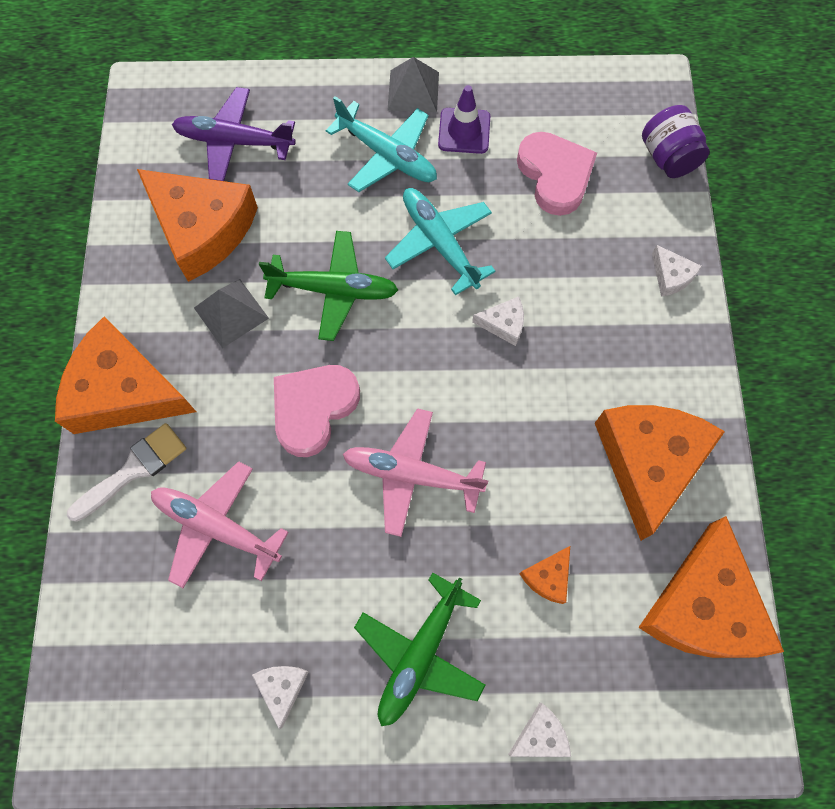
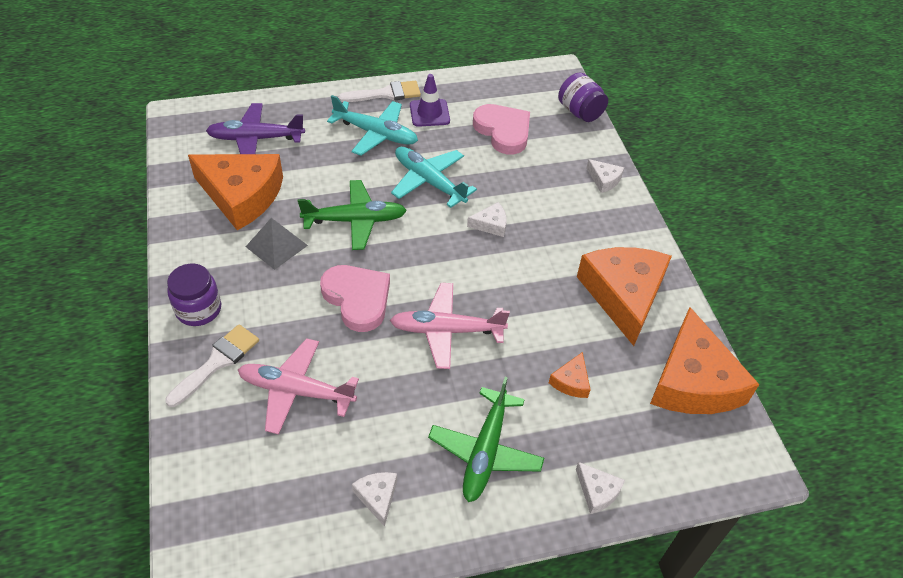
camera: 15 degrees left, 20 degrees down
(124, 391) = (198, 309): orange cheese -> purple jar
(313, 409) = (357, 299): pink heart -> pink heart turned 120 degrees clockwise
(413, 91) = (385, 94): grey pyramid -> white brush
(540, 735) = (597, 491): white cheese -> white cheese turned 90 degrees clockwise

